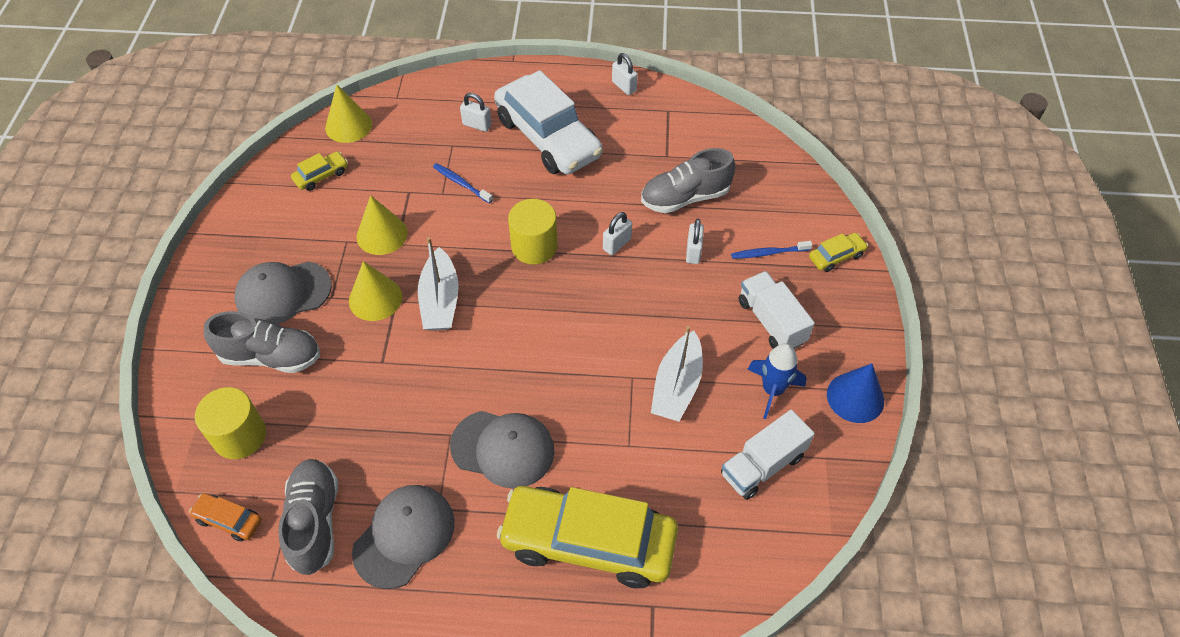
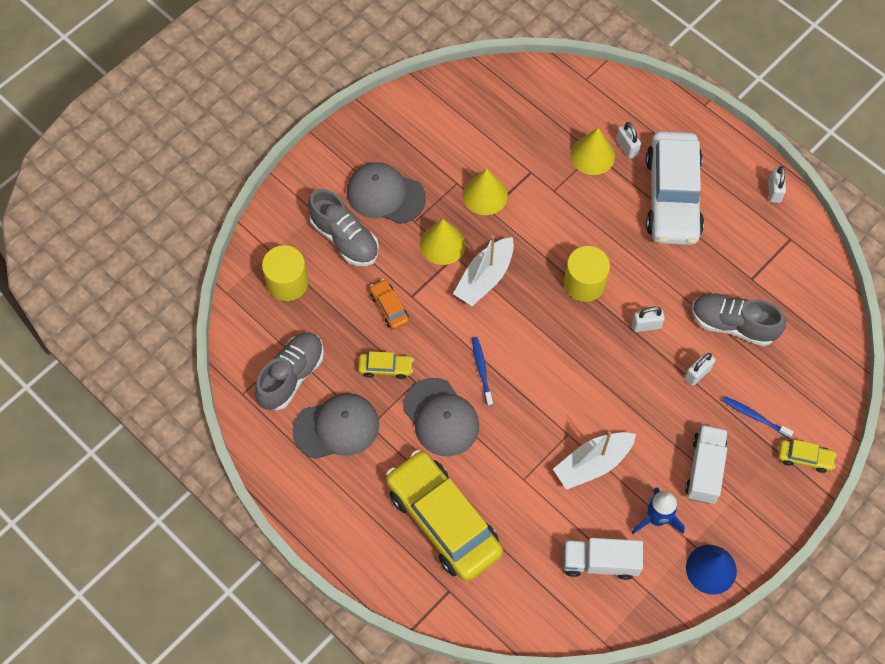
camera: 40 degrees right, 10 degrees up
(229, 520) = (244, 336): orange car -> orange car (389, 307)
(321, 176) = (479, 114): yellow car -> yellow car (386, 368)
(348, 125) = (531, 81): yellow cone -> yellow cone (592, 155)
(461, 183) = (574, 191): blue toothbrush -> blue toothbrush (481, 370)

